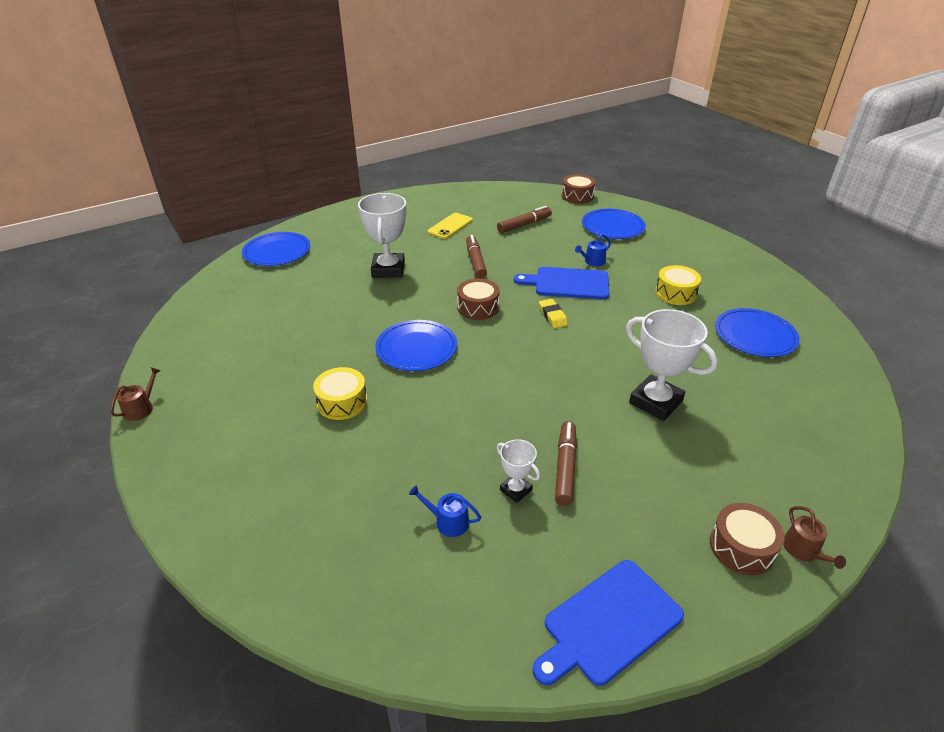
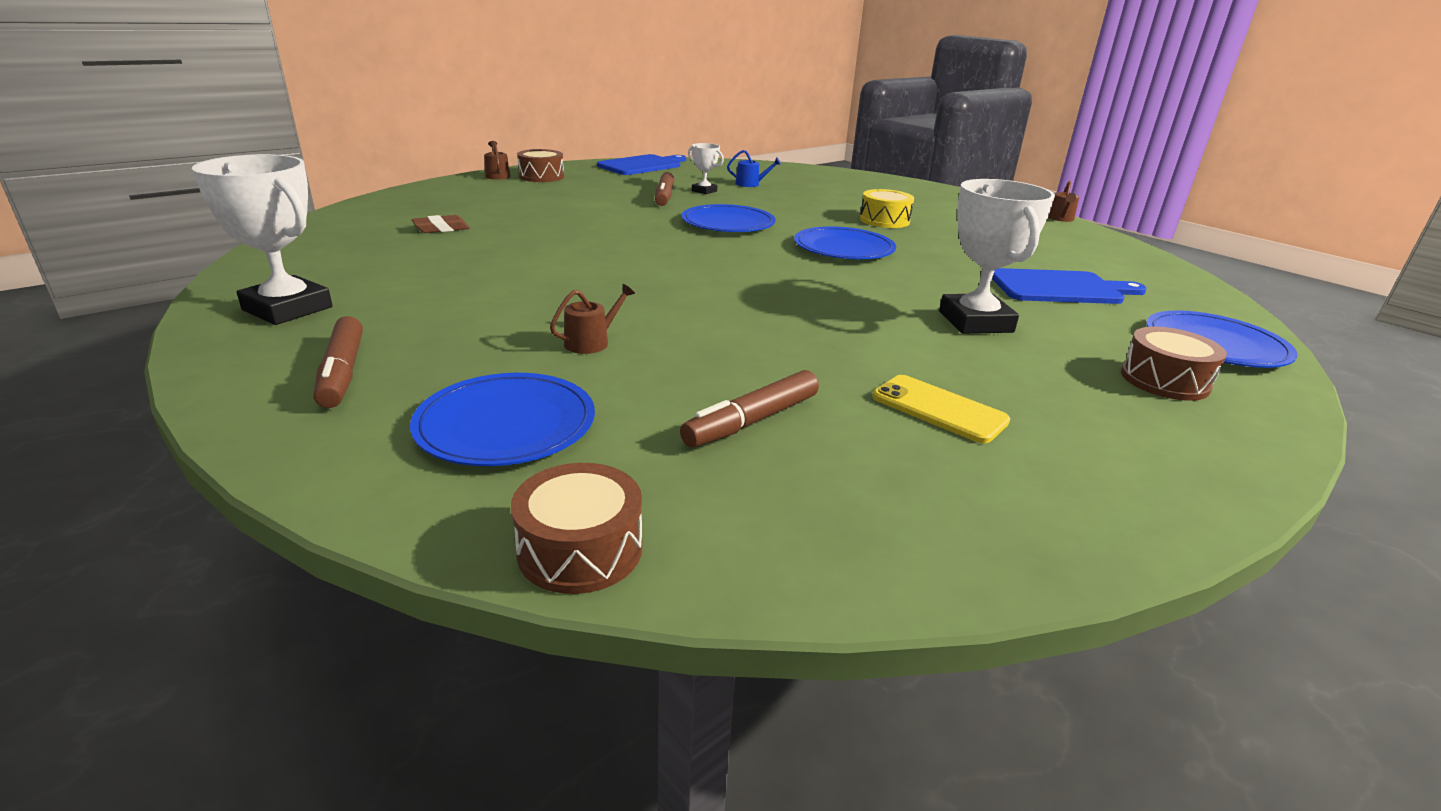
camera: 170 degrees right, 10 degrees down
(450, 226) = (938, 409): yellow phone -> yellow phone turned 75 degrees counterclockwise
(475, 261) = (828, 337): brown marker -> brown marker (342, 372)
(478, 307) = (788, 280): brown drum -> brown drum (1164, 380)
(552, 316) = (675, 273): yellow eraser -> none
(568, 283) = (647, 308): blue cutting board -> blue cutting board (1059, 288)
(592, 261) = (591, 342): blue watering can -> brown watering can
(655, 402) = (565, 219): white trophy -> white trophy (288, 308)
(675, 293) = (459, 299): yellow drum -> none
(752, 382) = (441, 229): none -> brown eraser
(755, 335) = (384, 259): blue plate -> blue plate (728, 223)

